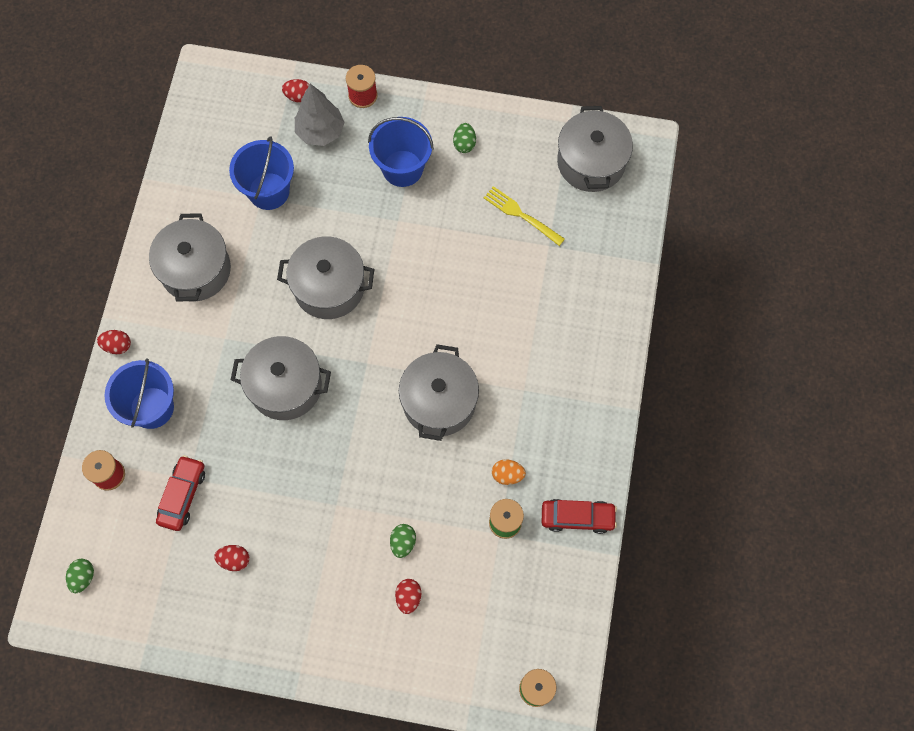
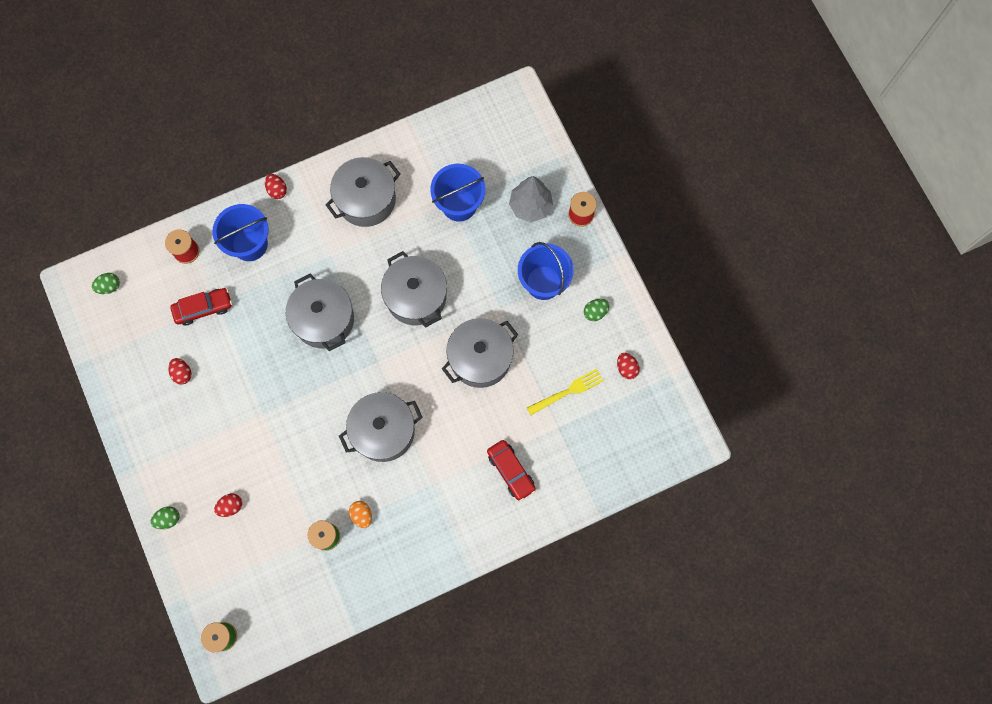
camera: 55 degrees right, 5 degrees up
(298, 96) = (547, 171): red egg -> red egg (626, 368)
(403, 542) = (266, 476): green egg -> green egg (168, 519)
(521, 215) = (567, 391): yellow fork -> yellow fork turned 60 degrees clockwise
(577, 517) = (363, 585): red car -> red car (511, 471)
(591, 162) = (648, 413): grey pot -> grey pot (480, 358)

